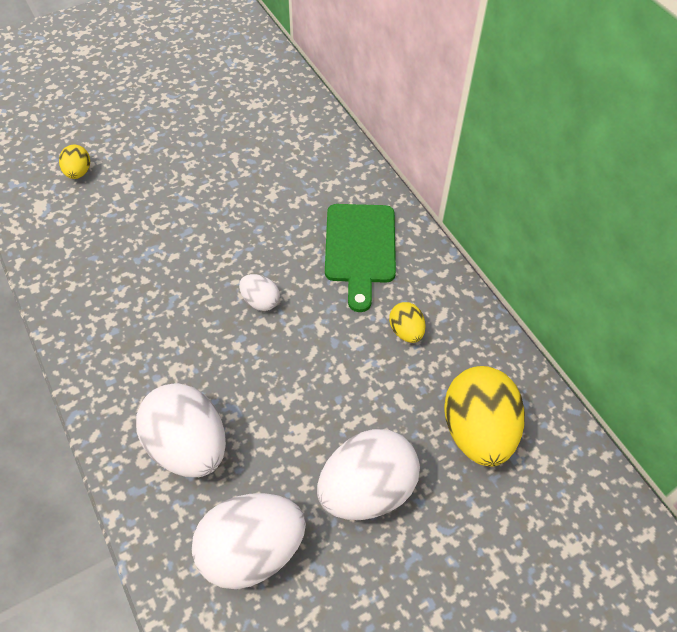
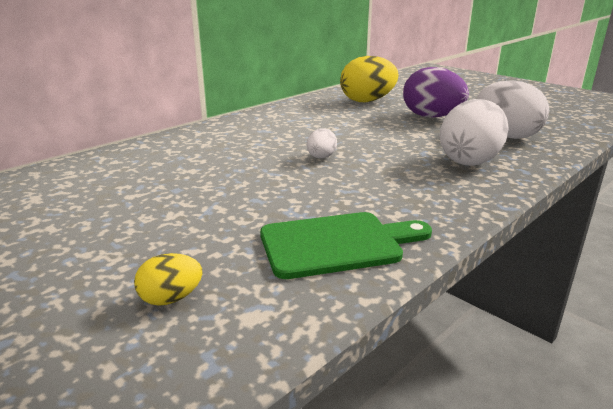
camera: 105 degrees left, 30 degrees down
(360, 248) = (245, 134): green cutting board -> green cutting board (337, 244)
(367, 489) = (431, 117): white egg -> purple egg
(406, 331) = (313, 118): yellow egg -> none

